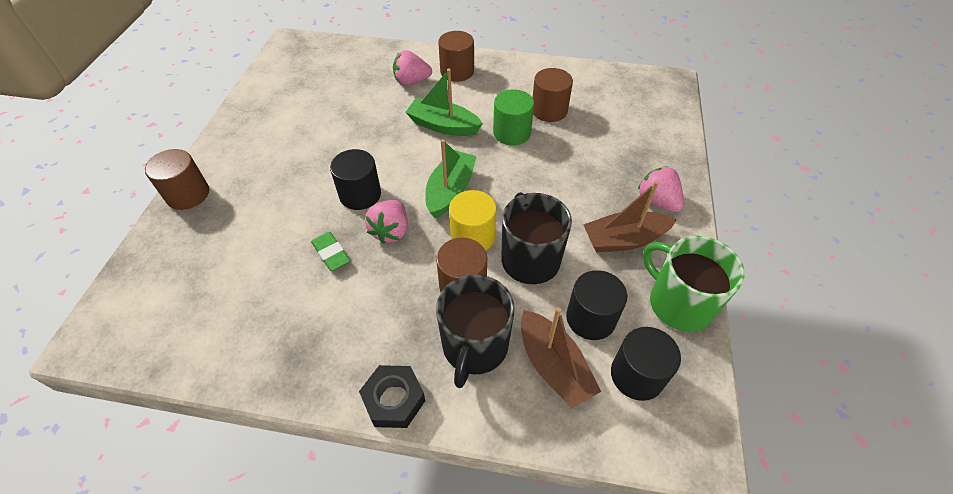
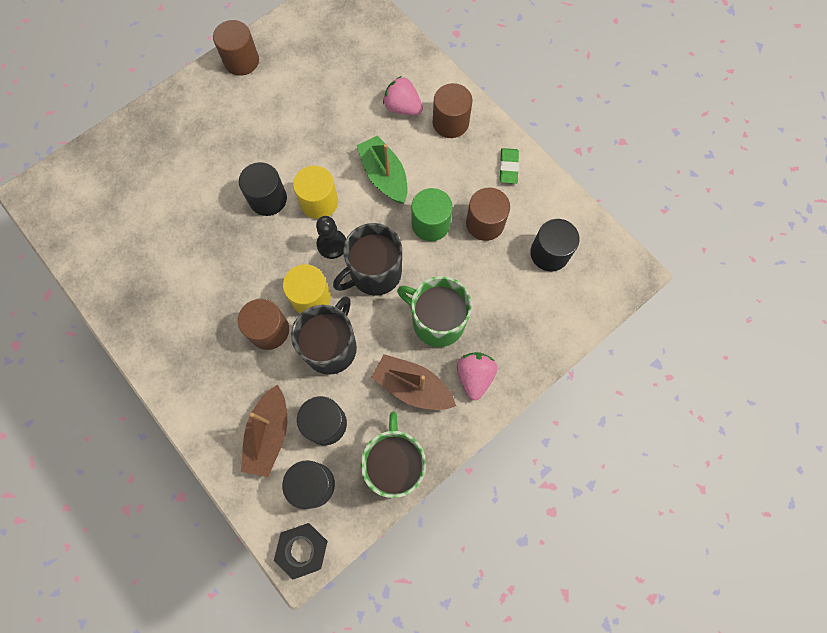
camera: 40 degrees right, 20 degrees up
(188, 194) = (159, 111): brown cylinder -> brown cylinder (241, 61)
(331, 253) = (209, 236): green eraser -> green eraser (508, 167)
(391, 231) = (261, 248): pink strawberry -> none
(394, 400) = (161, 375): black nut -> black nut (302, 549)
(408, 170) = (319, 202): none -> yellow cylinder
(450, 191) = (332, 245): green boat -> black pawn
(474, 346) = (235, 380): black mug -> black mug (374, 273)
(588, 186) = (437, 321): none -> green mug
(611, 101) = (549, 253): none -> black cylinder

